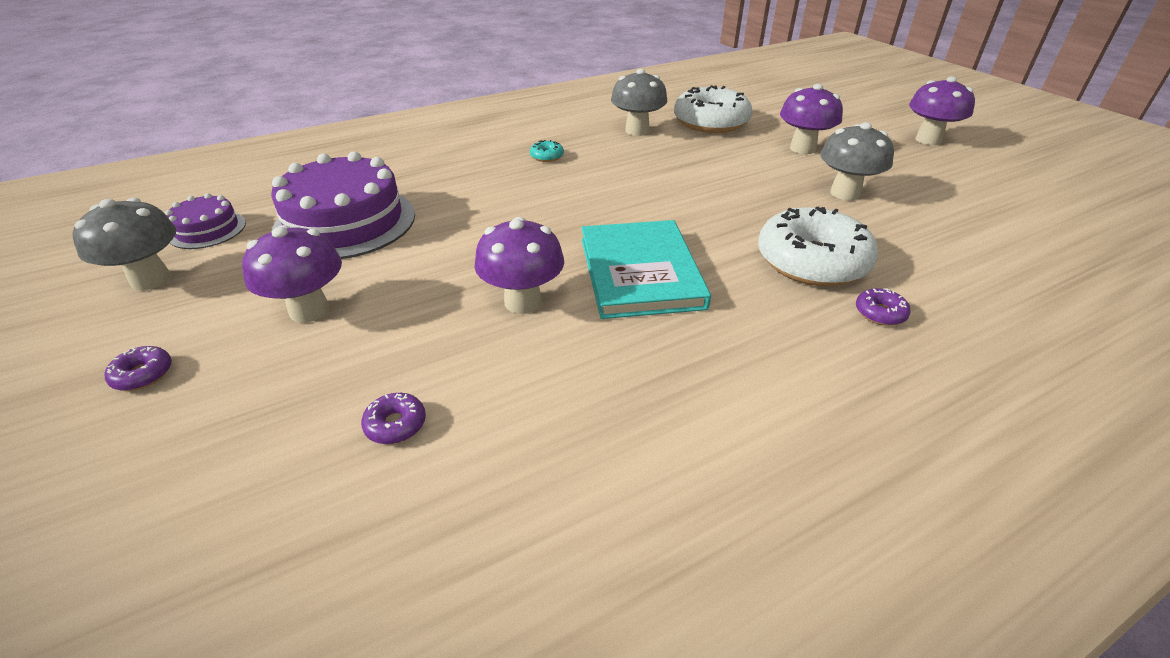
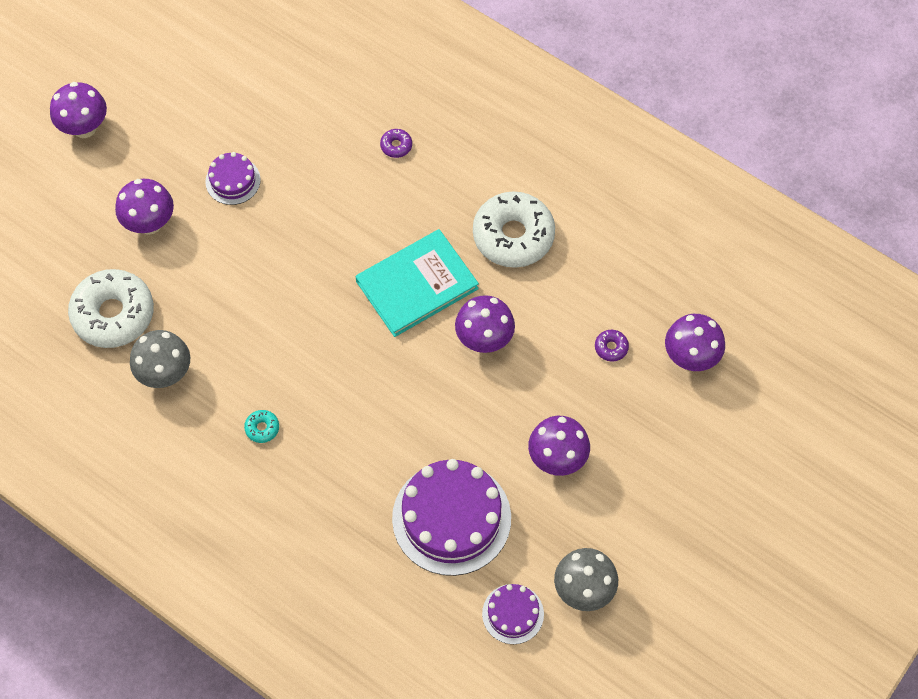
camera: 115 degrees left, 25 degrees up
(143, 375) = (652, 502): purple donut -> none
(269, 534) = (690, 357): none -> purple mushroom
(812, 261) = (352, 188): white donut -> white donut (513, 236)
(845, 193) = (233, 180): grey mushroom -> purple cake

